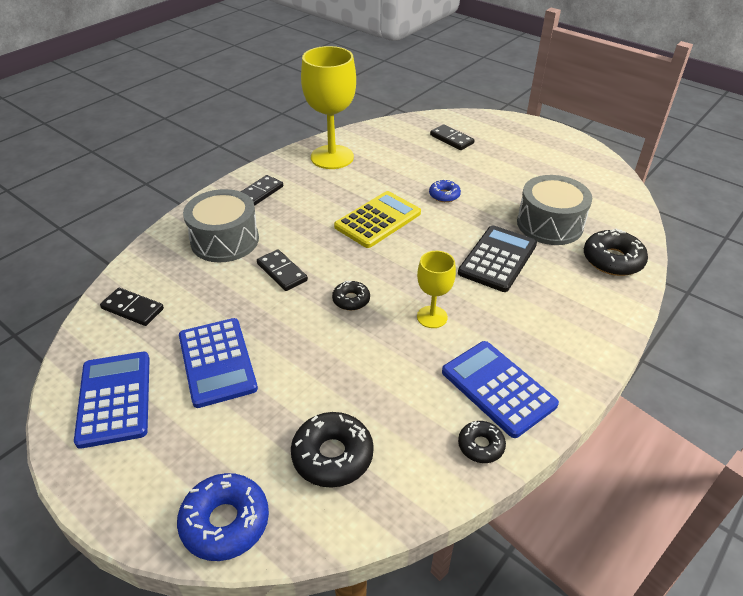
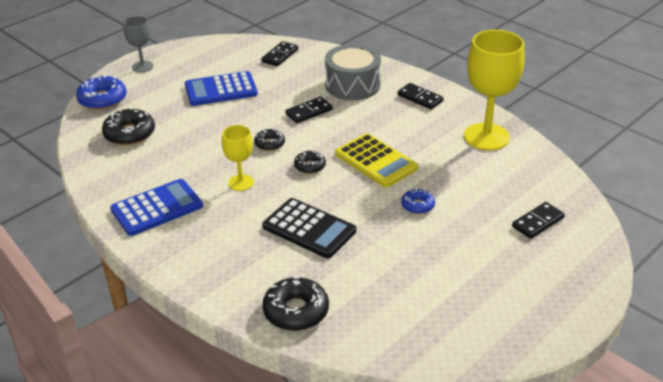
camera: 95 degrees right, 5 degrees down
(115, 399) = (202, 58): blue calculator -> none
(120, 481) = (142, 66): none -> grey goblet
(481, 446) = (111, 193): black donut -> black donut (310, 166)
(549, 224) = (362, 275): grey drum -> none

